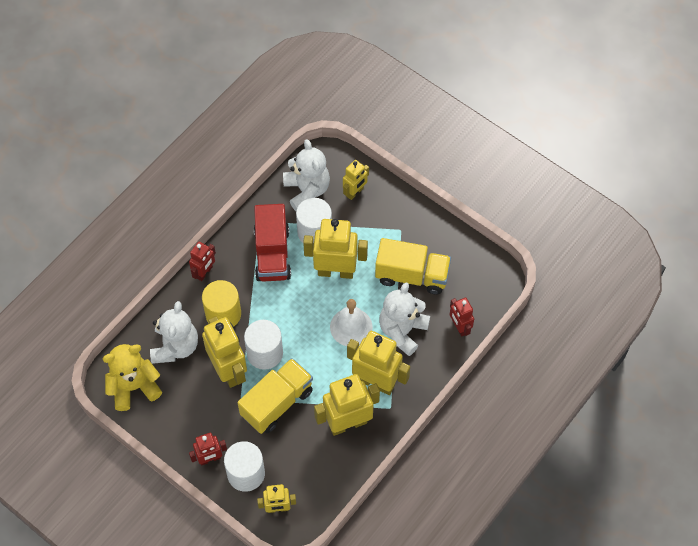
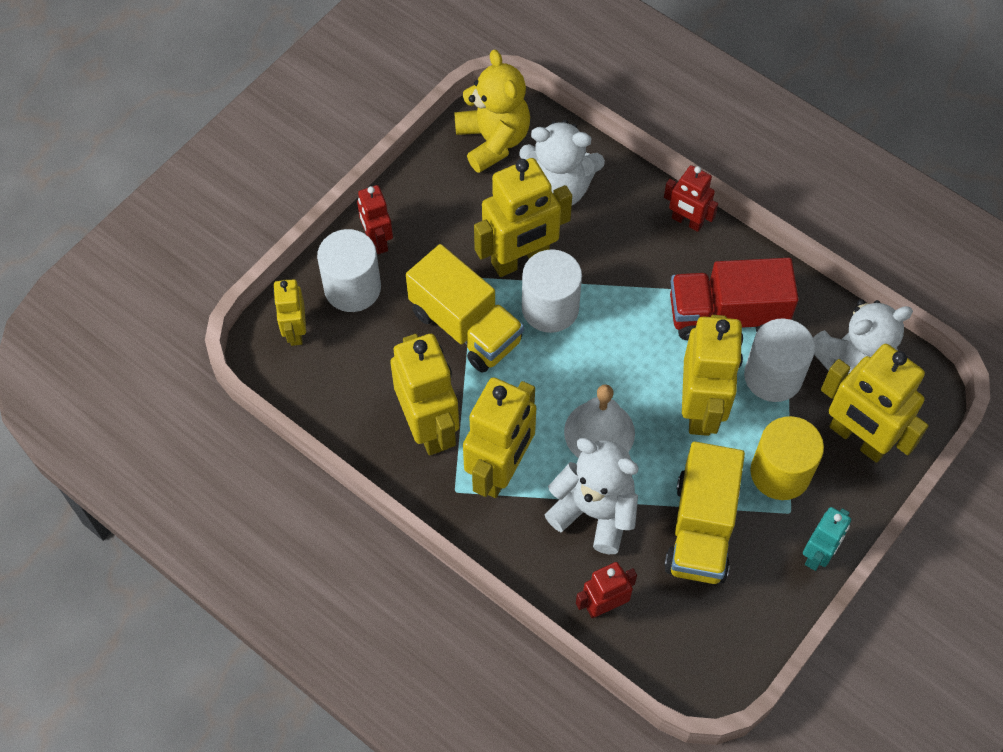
camera: 90 degrees right, 0 degrees up
(223, 314) = (616, 249): yellow cylinder -> yellow cylinder (780, 472)
(355, 192) = (858, 439): yellow robot -> yellow robot, size x1.79
(425, 218) = (818, 554): none -> turquoise robot

